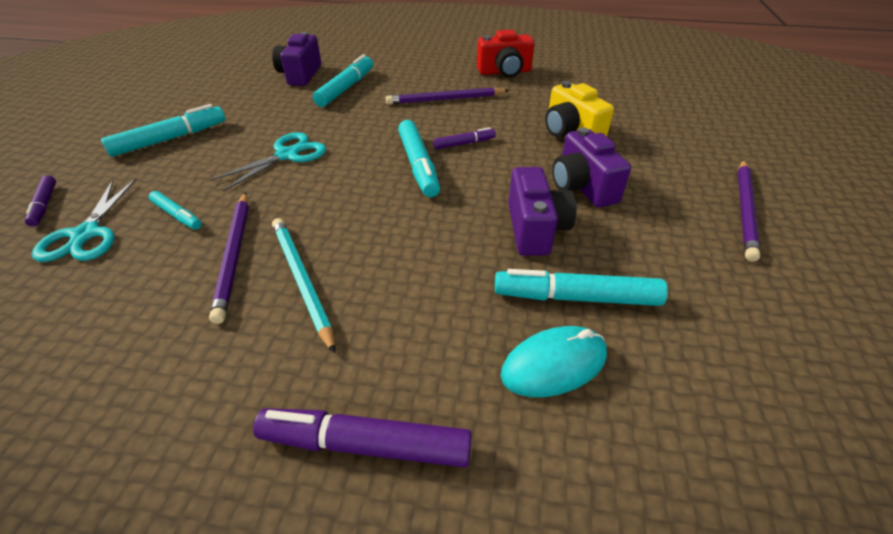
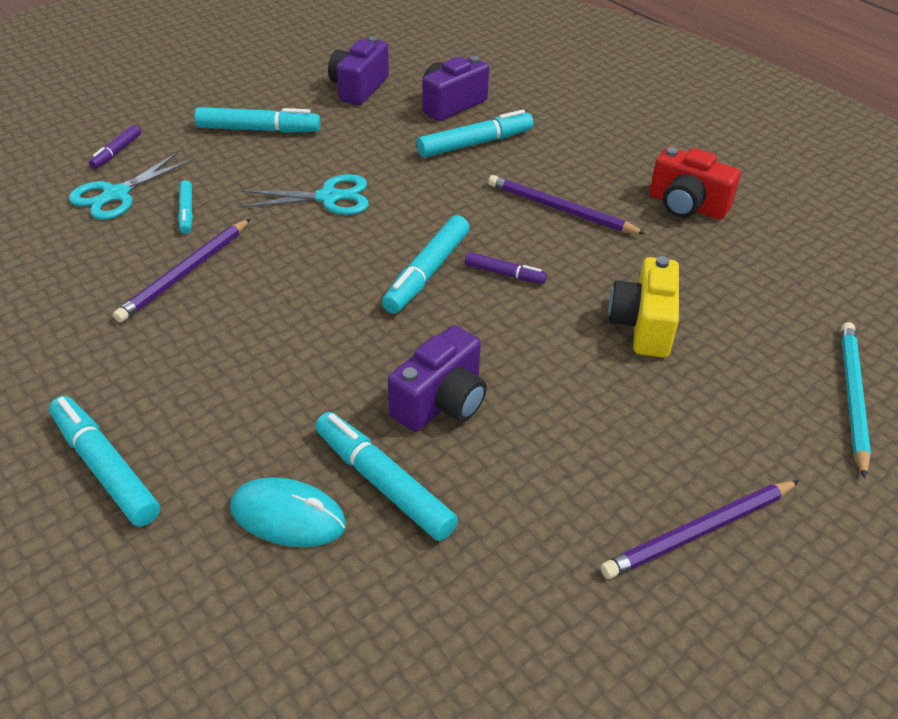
camera: 40 degrees right, 0 degrees up
(301, 280) = (204, 324): turquoise pencil -> turquoise pencil (852, 397)
(365, 444) = (105, 468): purple marker -> turquoise marker
(582, 187) = (554, 392): purple camera -> purple camera (359, 88)

